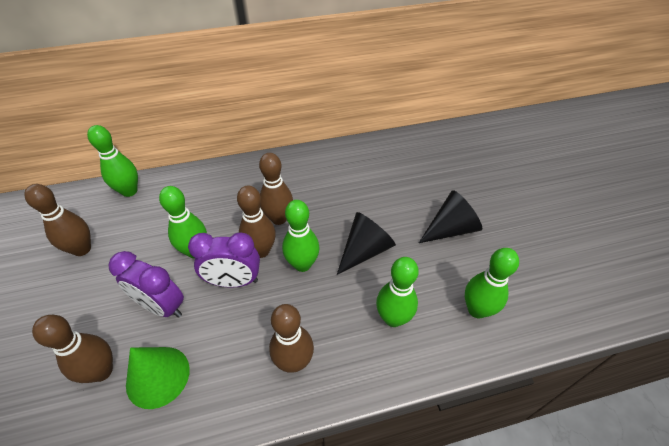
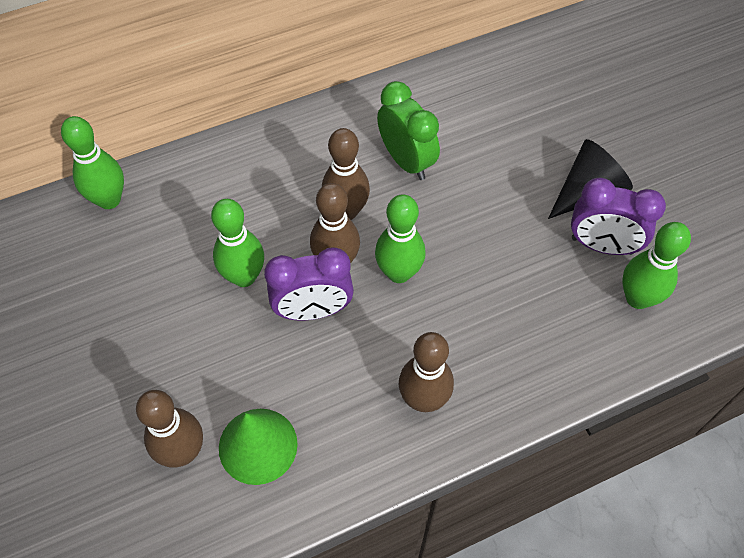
camera: 10 degrees left, 10 degrees up
(82, 249) = (79, 298): brown bowling pin -> none
(162, 306) = (228, 359): purple clock -> purple clock (602, 245)
(328, 193) = (406, 161): none -> green clock
(365, 250) = (478, 240): black cone -> none
(393, 318) = (534, 326): green bowling pin -> none

